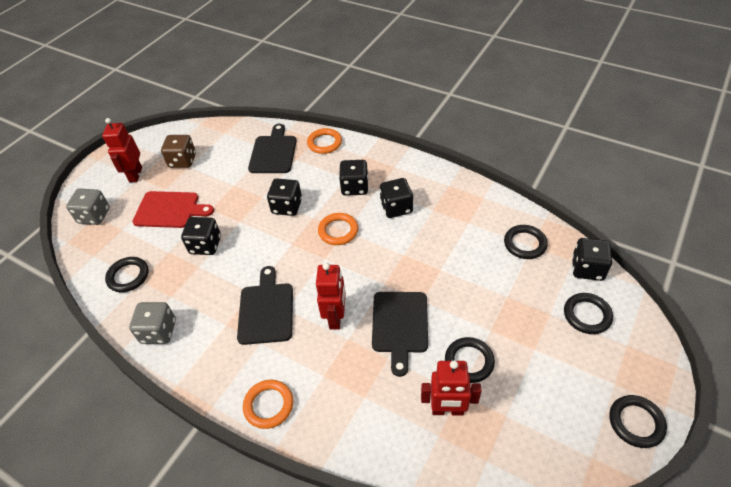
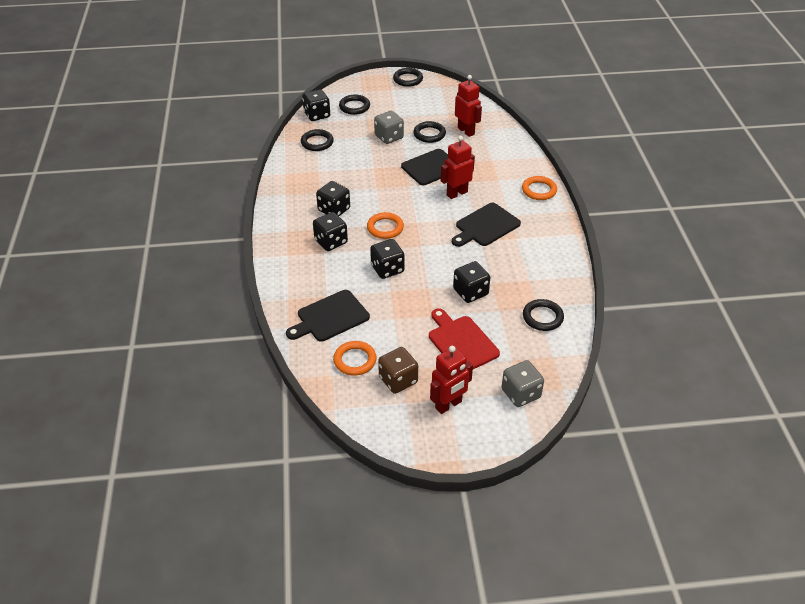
camera: 130 degrees left, 5 degrees down
(158, 331) = (558, 266): grey dice -> grey dice (389, 137)
(324, 143) = (289, 289): orange ring -> orange ring (355, 360)

